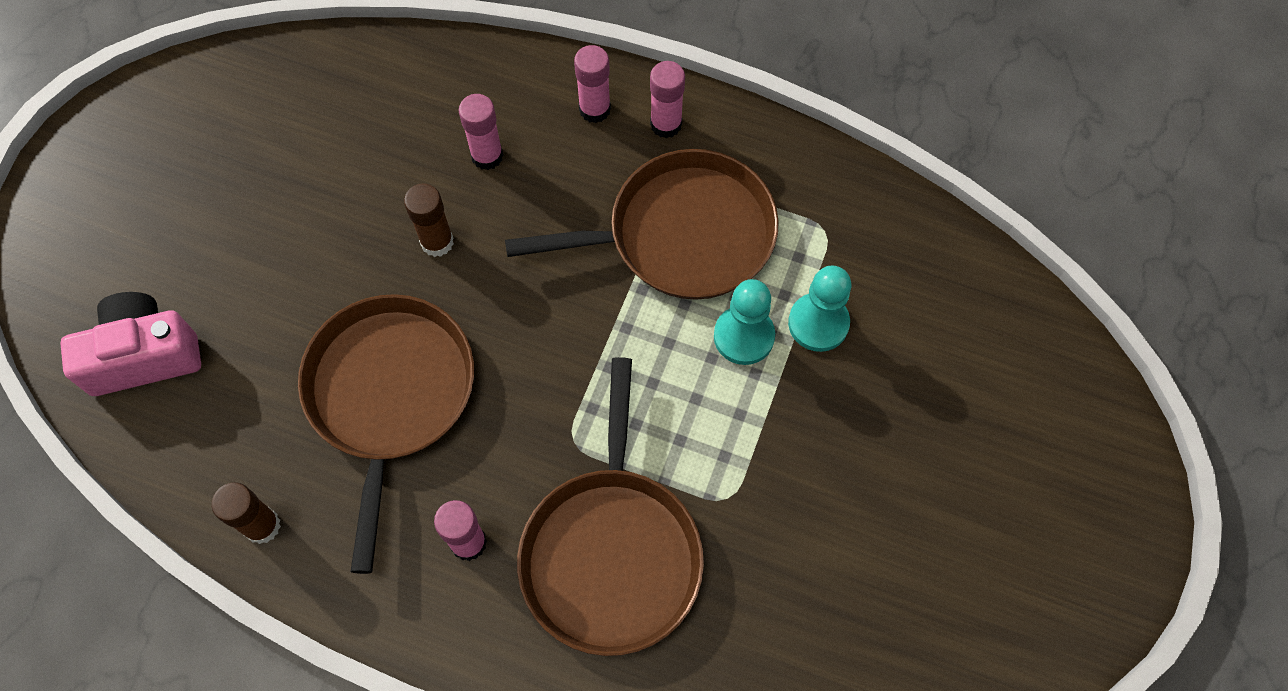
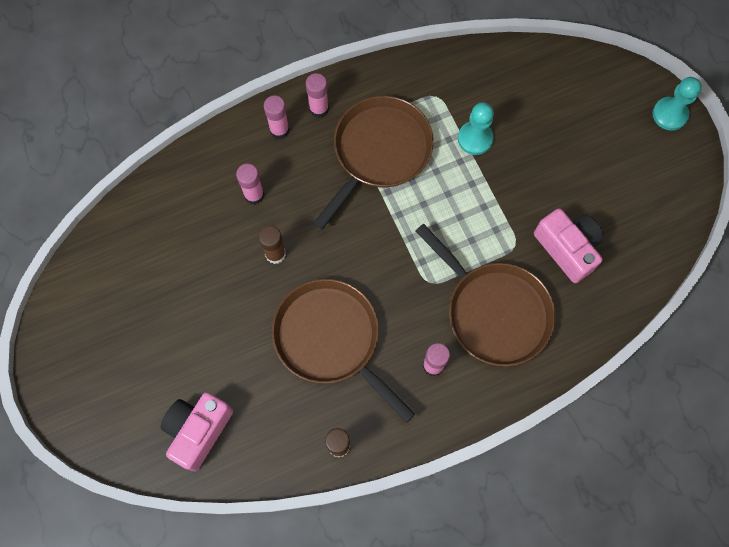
camera: 45 degrees left, 5 degrees up
(744, 336) = (451, 172): turquoise pawn -> turquoise pawn (669, 114)
(791, 566) = (567, 248): none -> pink camera

